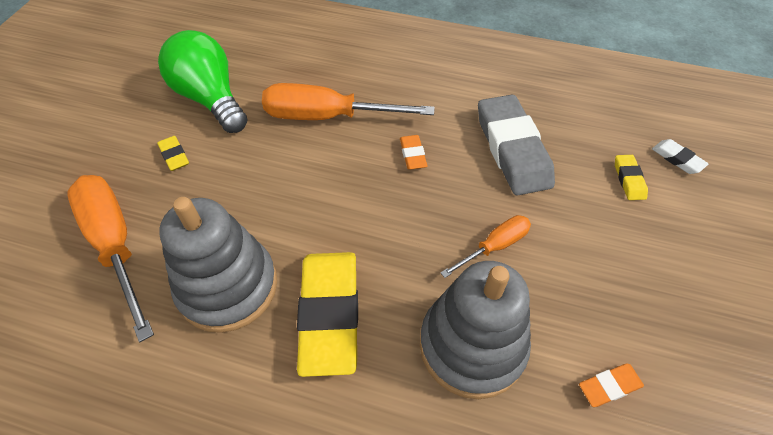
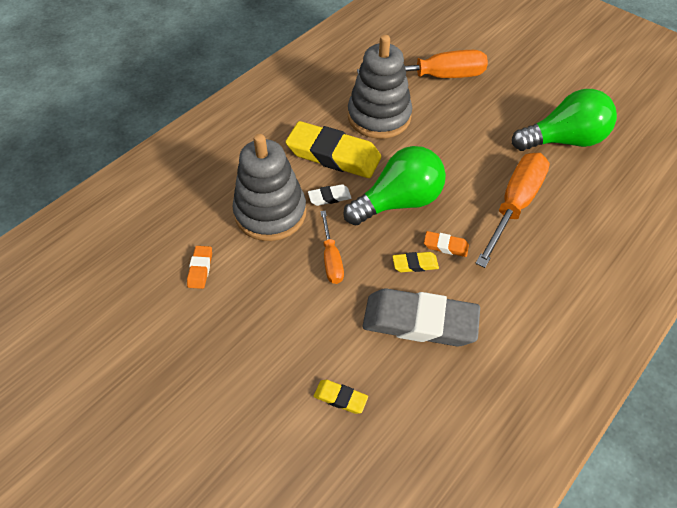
camera: 115 degrees right, 0 degrees up
(174, 156) = (504, 111): yellow eraser -> yellow eraser (415, 264)
(375, 212) = (398, 202): none -> green light bulb
(677, 159) = (341, 465): white eraser -> white eraser (329, 197)

